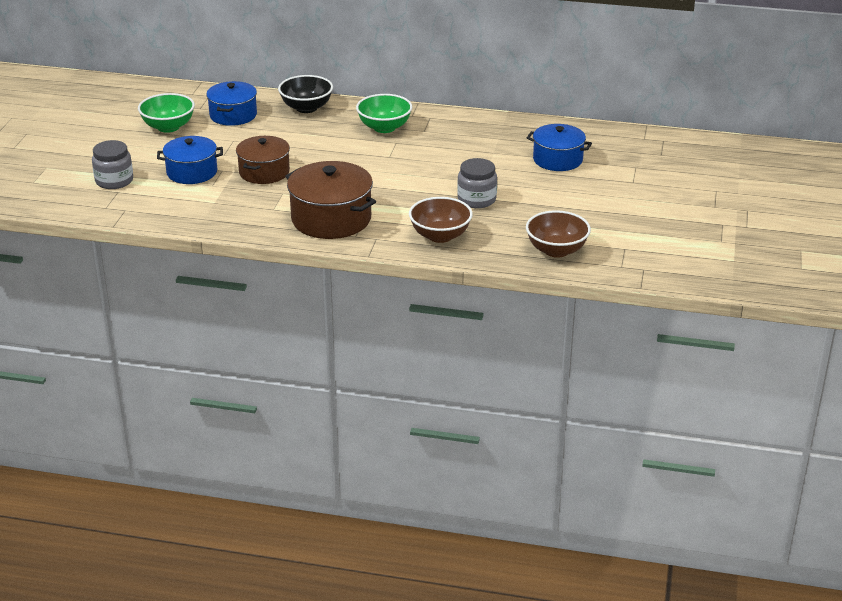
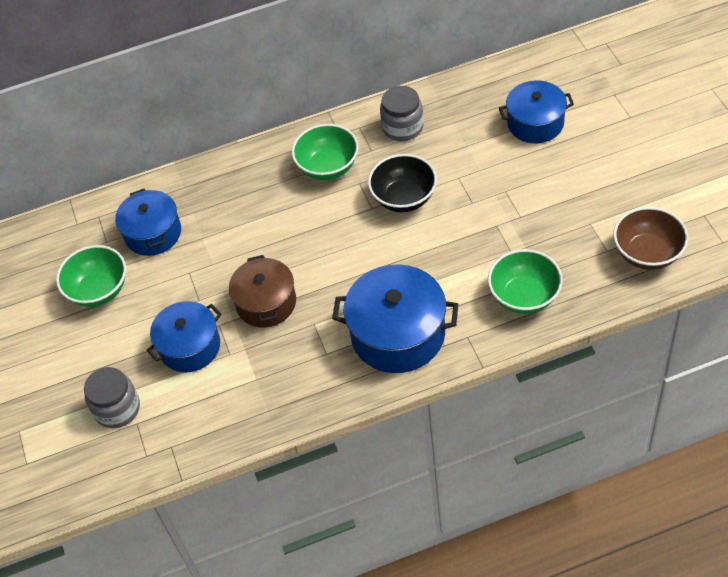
camera: 25 degrees left, 20 degrees up
(306, 108) = (221, 180): black bowl -> black bowl (404, 198)
(331, 219) = (398, 334): brown pot -> blue pot
(440, 236) = (524, 296): brown bowl -> green bowl
(476, 199) = (511, 224): grey jar -> grey jar (403, 127)

